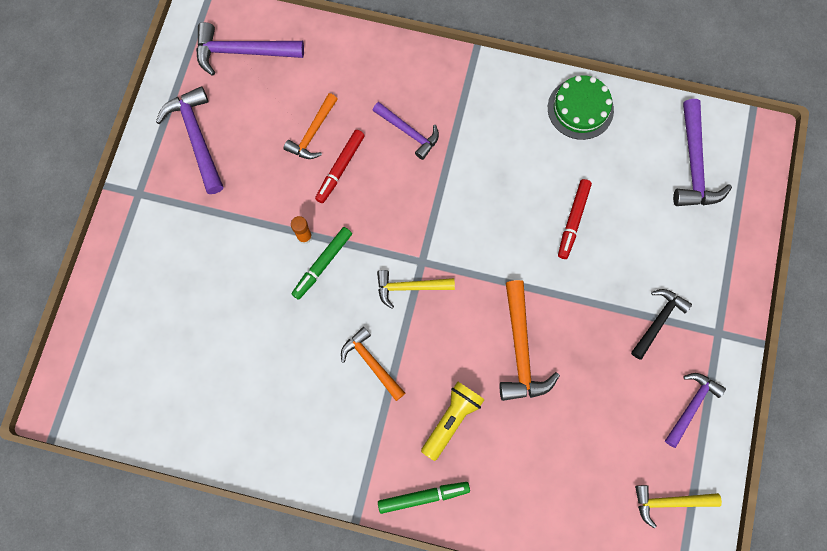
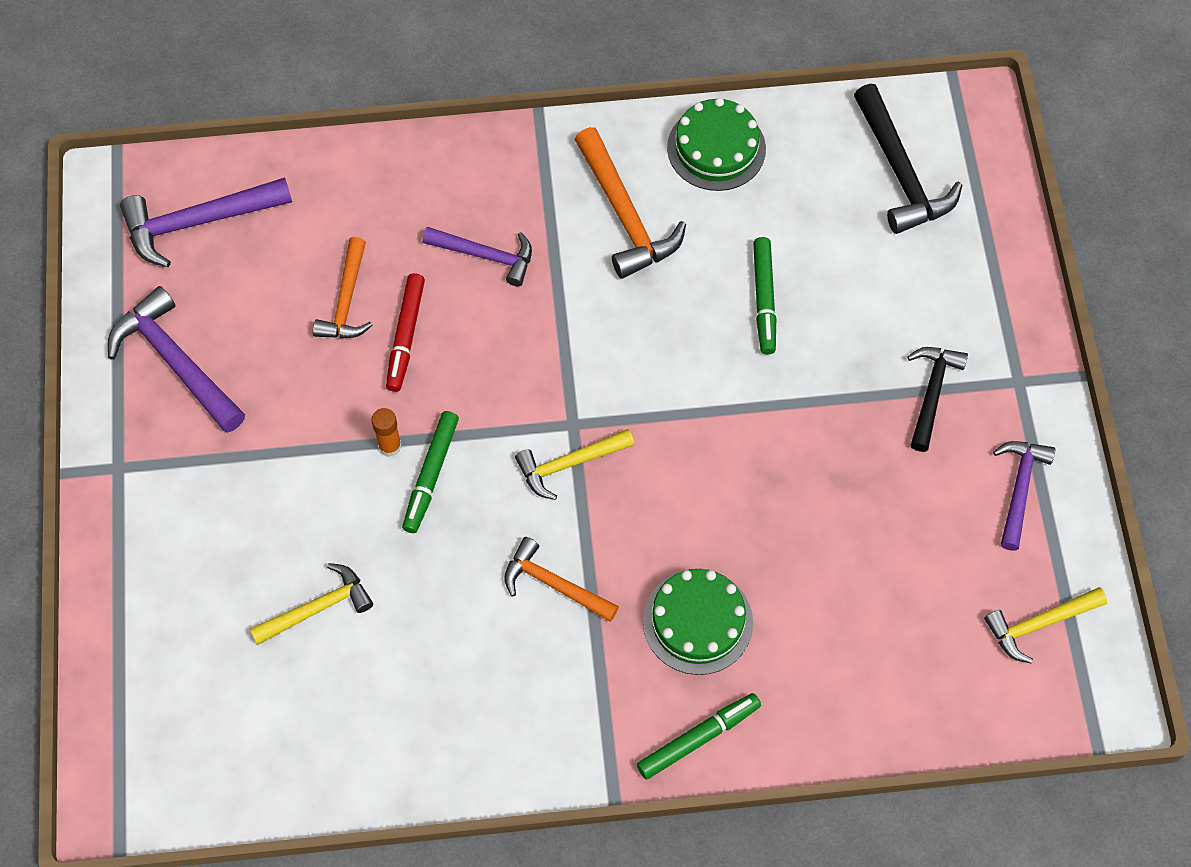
camera: 20 degrees left, 10 degrees down
(223, 326) = (317, 608): none -> yellow hammer
(451, 420) = (697, 621): yellow flashlight -> green cake
(520, 349) = (758, 495): orange hammer -> orange hammer (625, 215)
(573, 220) = (764, 299): red marker -> green marker
(694, 164) = (900, 172): purple hammer -> black hammer

